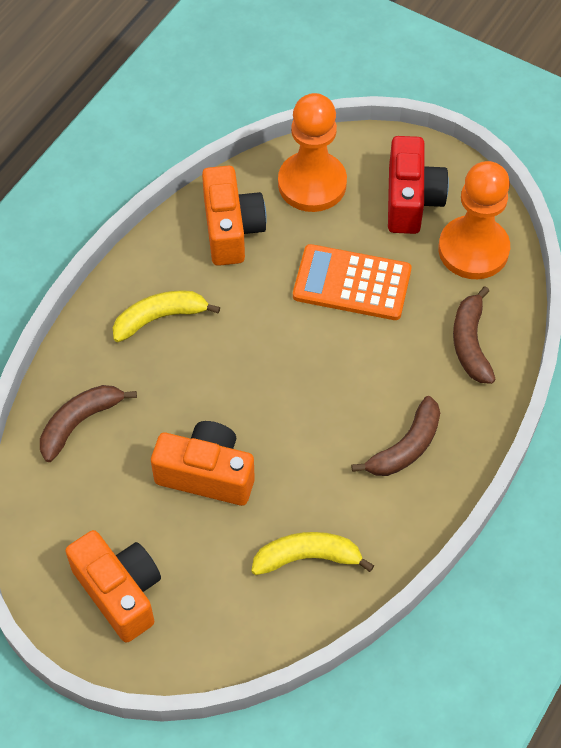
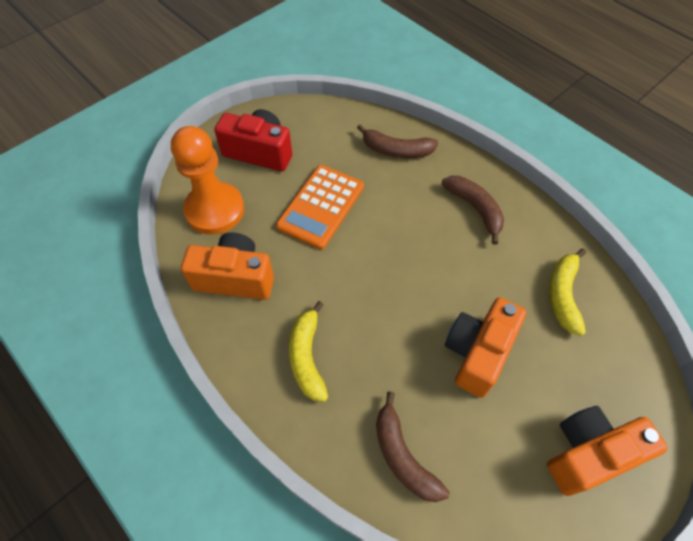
camera: 75 degrees left, 0 degrees up
(473, 250) = (318, 129): orange pawn -> none

